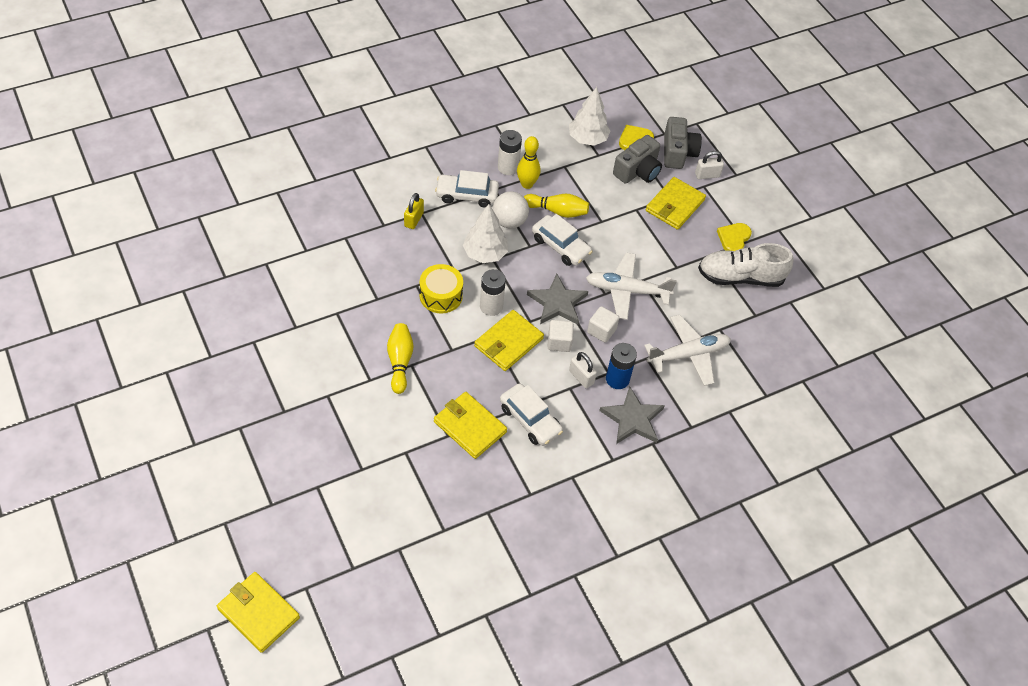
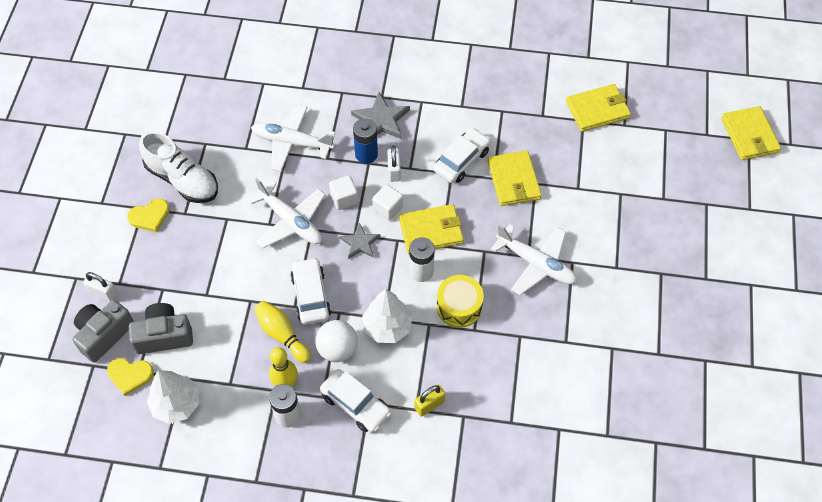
camera: 140 degrees left, 5 degrees up
(400, 362) = (536, 264): yellow bowling pin -> white plane
(530, 420) = (461, 160): white car -> white car turned 45 degrees clockwise
(557, 303) = (360, 243): grey star -> grey star, size x0.64
(674, 205) = (167, 278): yellow wallet -> yellow wallet (597, 110)

